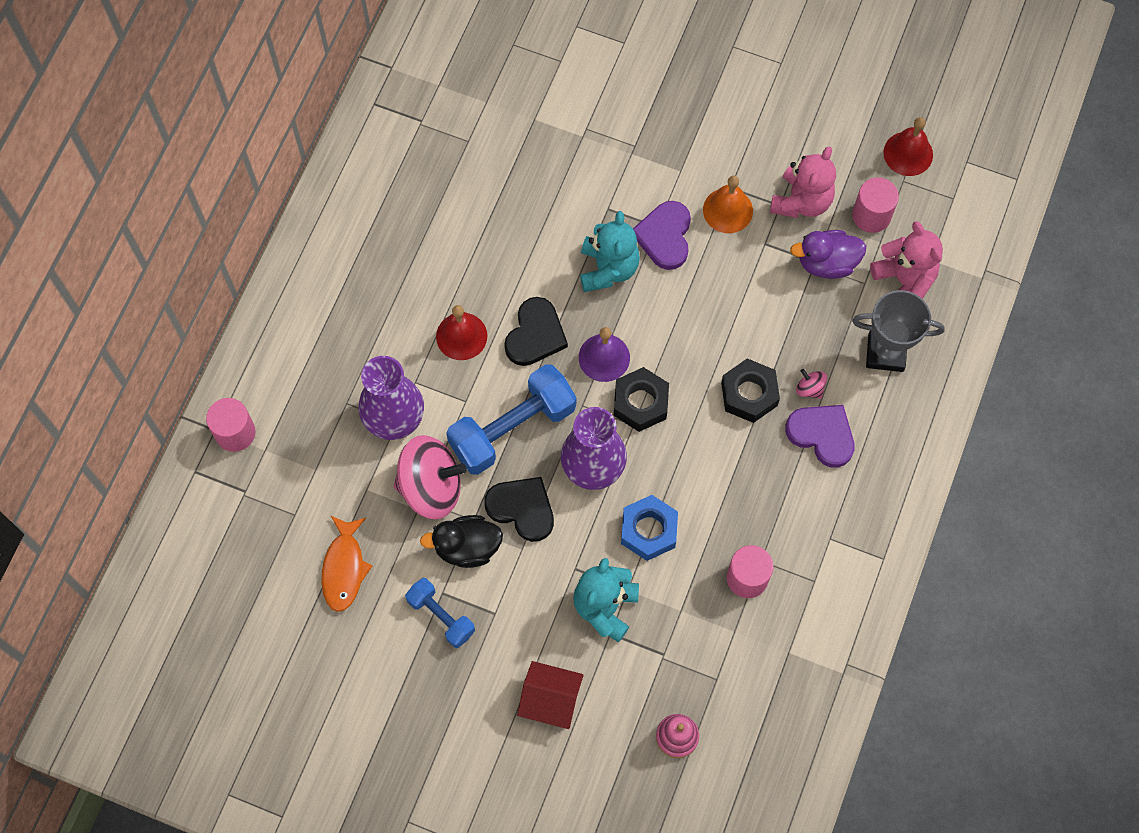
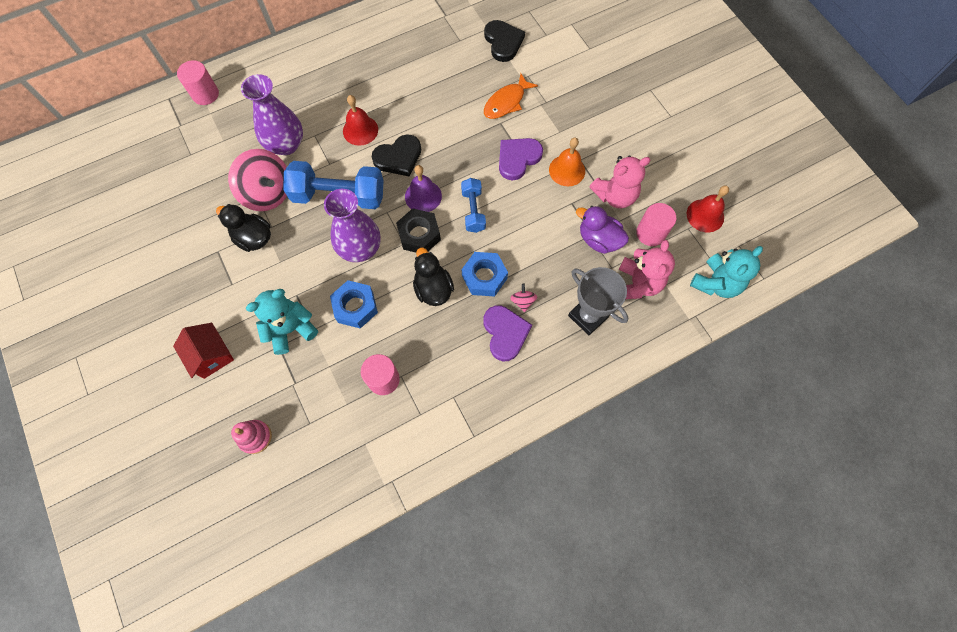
camera: 40 degrees right, 0 degrees up
(344, 568) = (184, 199): orange fish -> orange fish (506, 102)
(441, 616) = (204, 263): blue dumbbell -> blue dumbbell (473, 211)
(522, 509) = (301, 240): black heart -> black heart (503, 42)
(608, 268) = (470, 152): turquoise teddy bear -> turquoise teddy bear (716, 283)
(709, 448) = (433, 289): none -> black duck
(749, 394) = (484, 277): black nut -> blue nut

